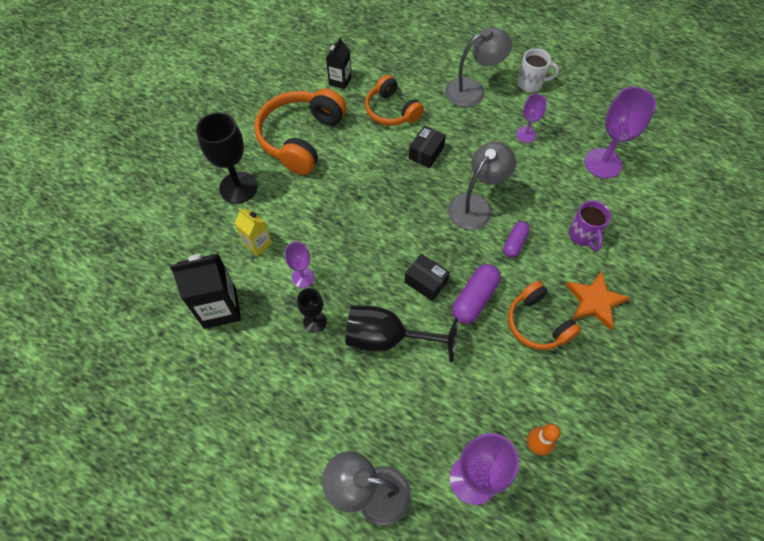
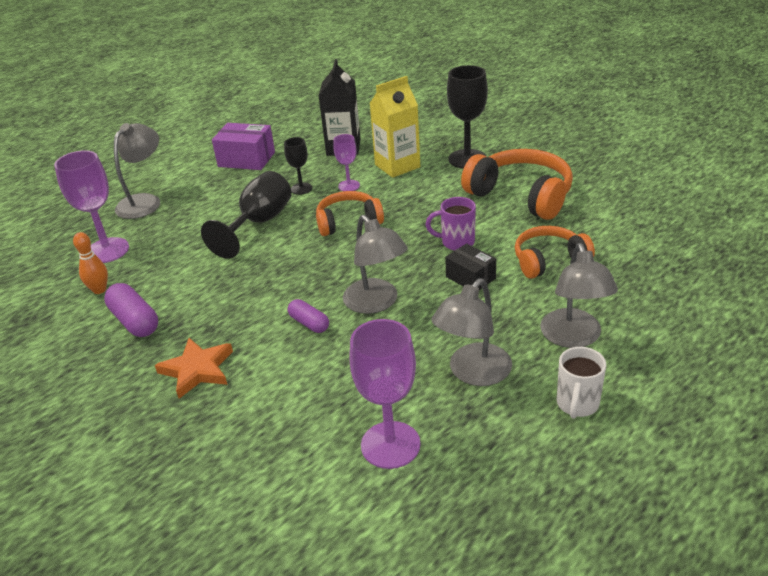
camera: 110 degrees right, 25 degrees down
(256, 410) = (246, 159): none -> purple box
(258, 244) = (397, 166): yellow carton -> yellow carton, size x1.70
(340, 81) = (609, 228): black carton -> none
(426, 282) = (301, 252): black box -> none
(474, 299) = (262, 280): purple capsule -> purple capsule (134, 321)
(526, 134) = (473, 373): purple goblet -> grey lamp
(537, 323) = (205, 318): orange headphones -> orange headphones (348, 222)
(583, 236) = (285, 386): purple mug -> purple mug (456, 242)

